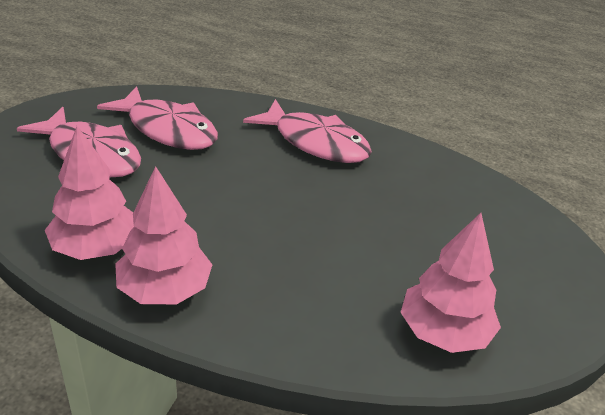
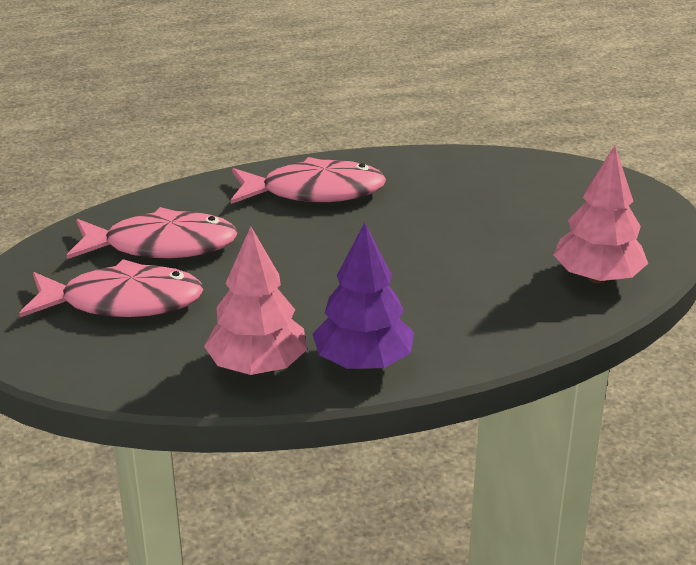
camera: 35 degrees left, 5 degrees down
(165, 290) = (363, 362): pink tree -> purple tree

